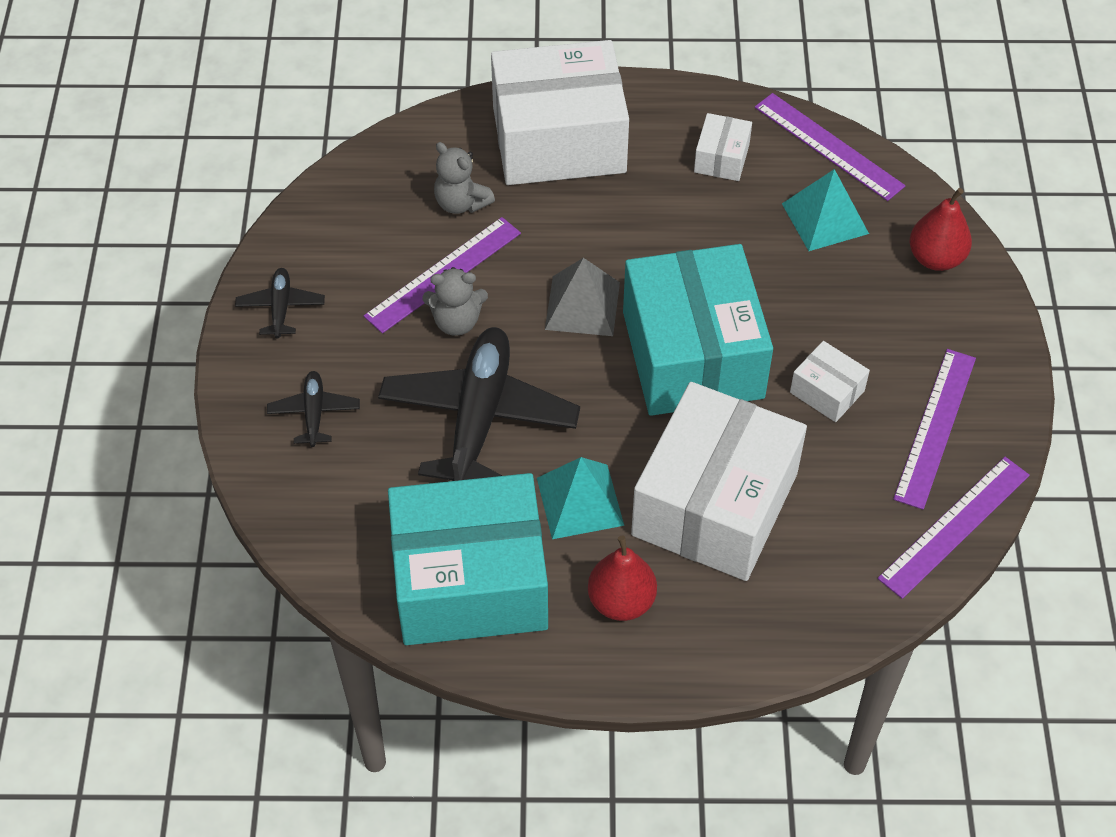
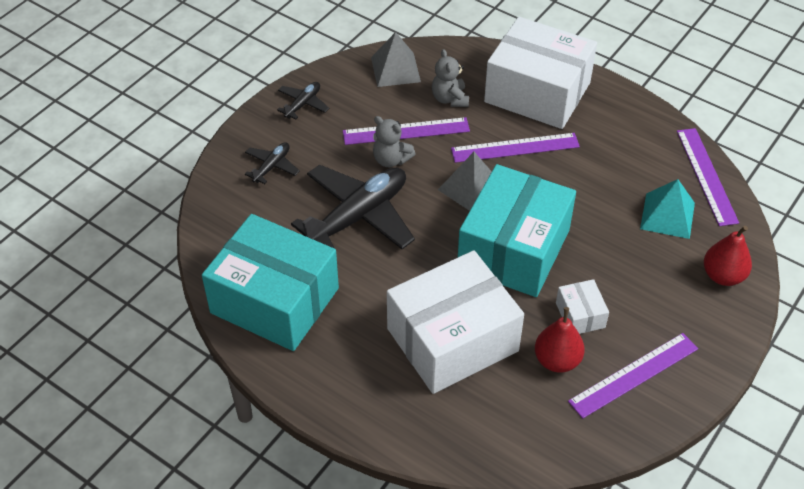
camera: 35 degrees right, 5 degrees down
(360, 198) = (395, 69): none -> grey pyramid
(580, 501) = (374, 293): turquoise pyramid -> none
(621, 601) = (349, 361): red pear -> red pear (557, 360)
(721, 158) = (629, 149): white box -> none
(954, 526) = (594, 440): purple ruler -> purple ruler (515, 148)

